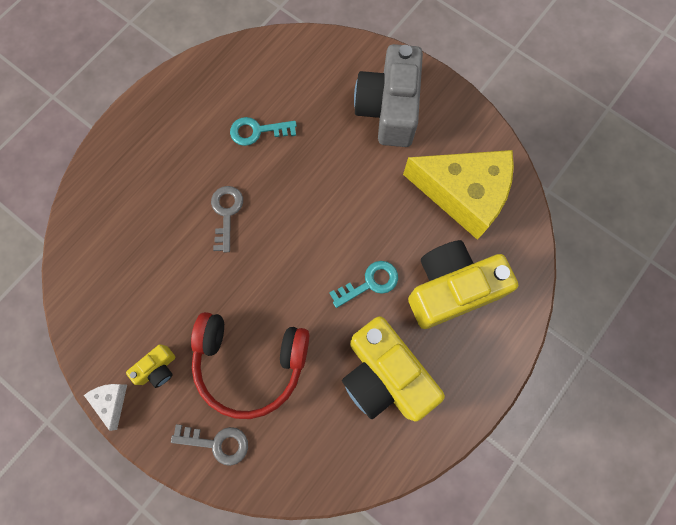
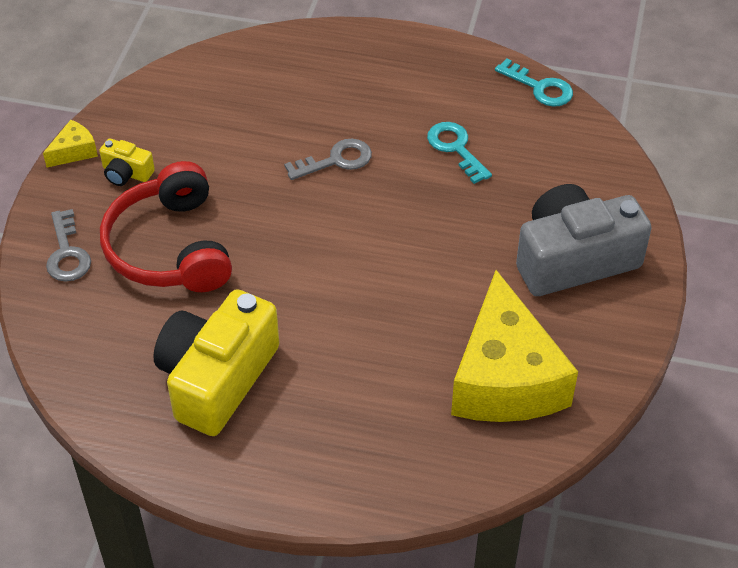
camera: 65 degrees right, 25 degrees down
(111, 401) = (74, 151): white cheese -> yellow cheese
(369, 283) = (326, 322): turquoise key -> turquoise key (539, 87)
(451, 289) = (366, 409): yellow camera -> none

